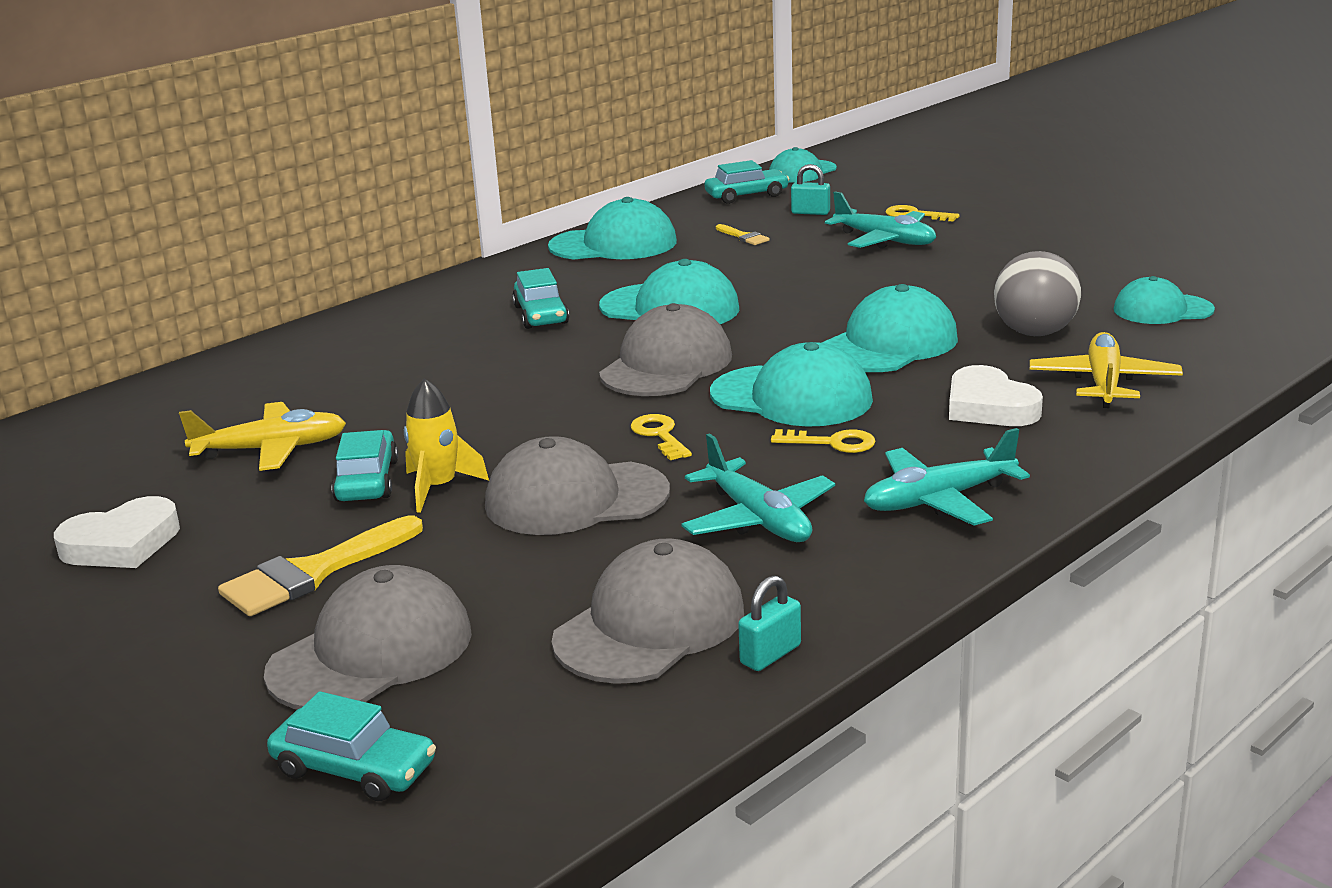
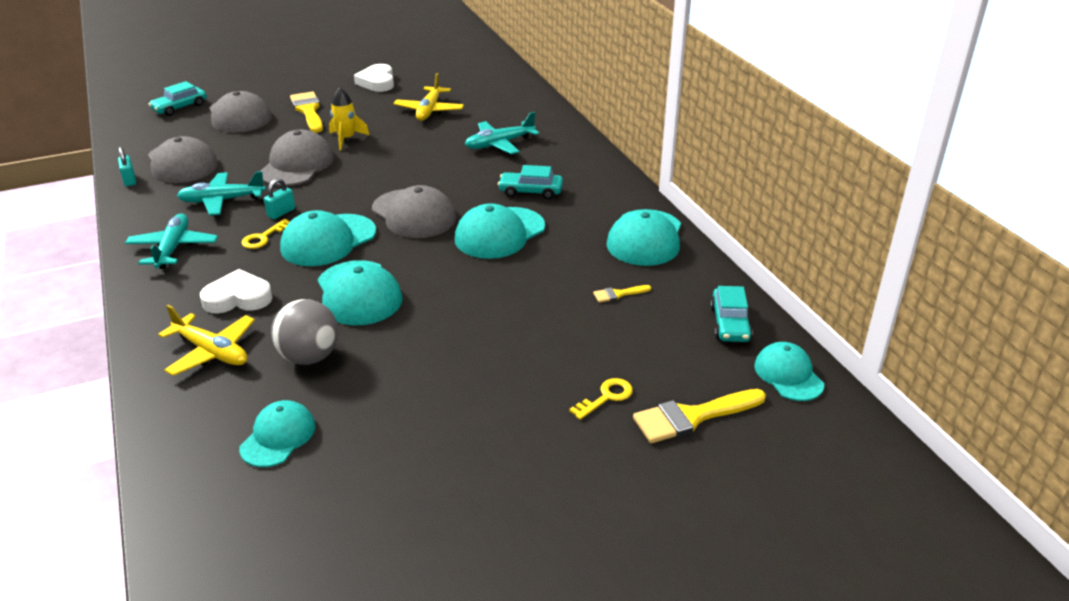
camera: 110 degrees right, 10 degrees up
(367, 481) = (372, 126): turquoise car -> none
(659, 435) = (331, 195): yellow key -> none
(810, 212) = (656, 343): turquoise padlock -> turquoise padlock (281, 213)
(885, 240) = (553, 358): turquoise plane -> turquoise plane (499, 144)
(900, 189) = (692, 417): none -> yellow brush

